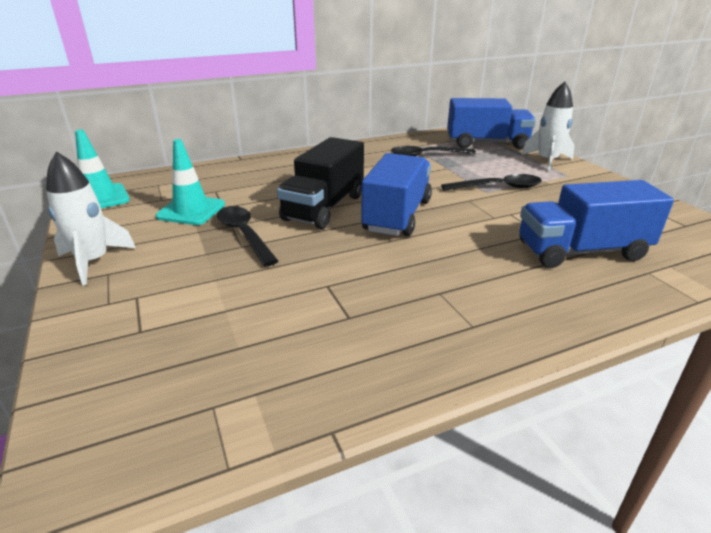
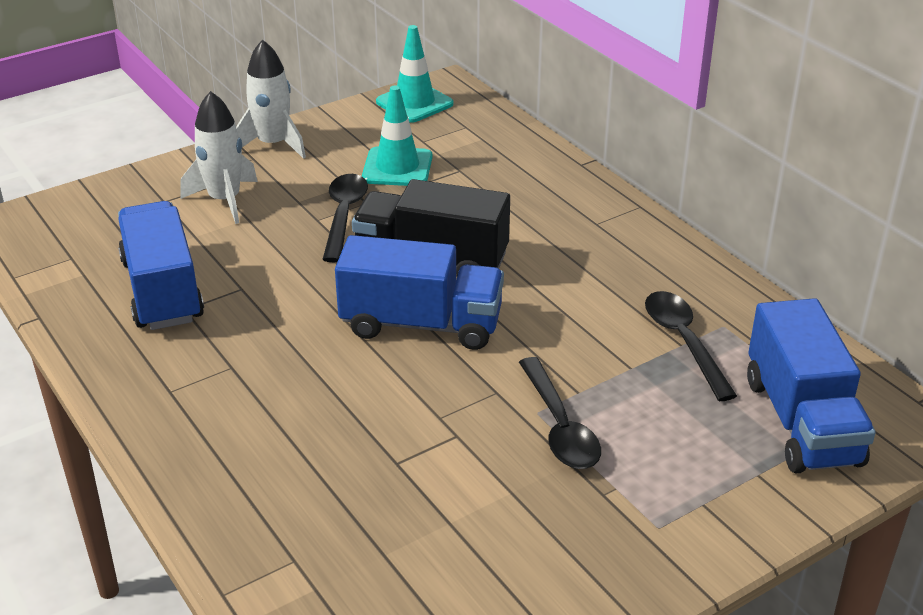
camera: 80 degrees right, 5 degrees up
(244, 234) = (344, 215): black spoon -> black spoon turned 45 degrees counterclockwise
(547, 161) = (729, 504): white rocket -> white rocket (225, 200)
(581, 251) = (344, 498): blue truck -> blue truck (162, 290)

